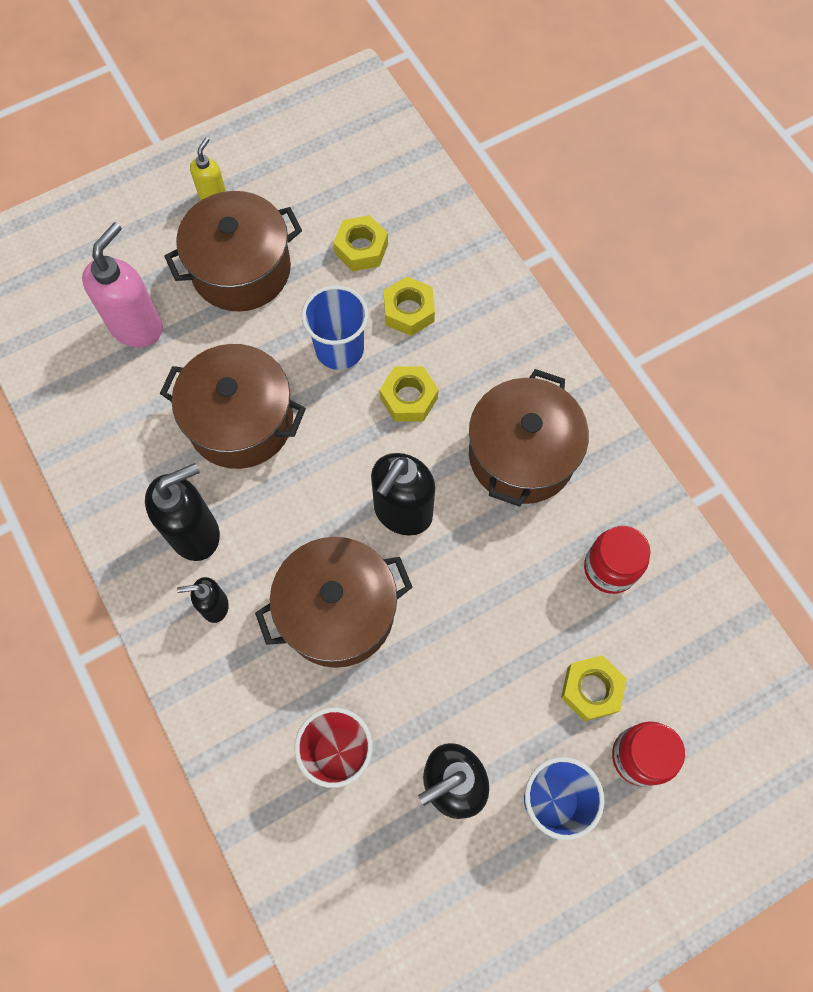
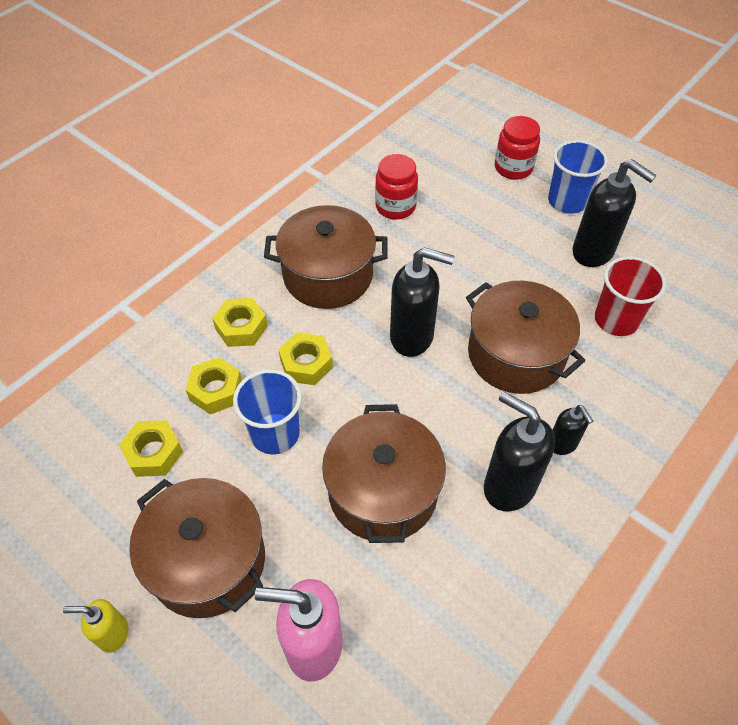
camera: 110 degrees left, 15 degrees down
(591, 690) = (485, 198): yellow nut -> yellow nut (241, 327)

